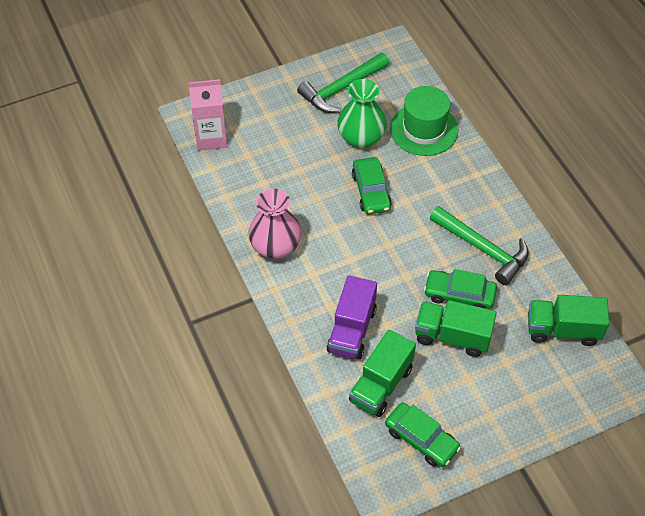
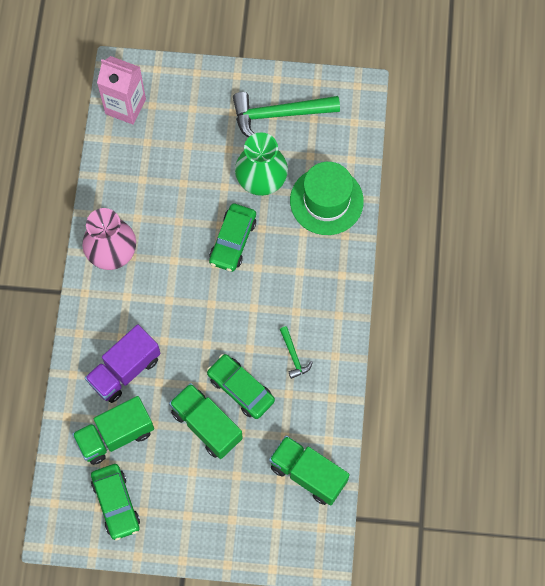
camera: 30 degrees right, 15 degrees up
(483, 249) = (294, 356): green hammer -> green hammer, size x0.47

